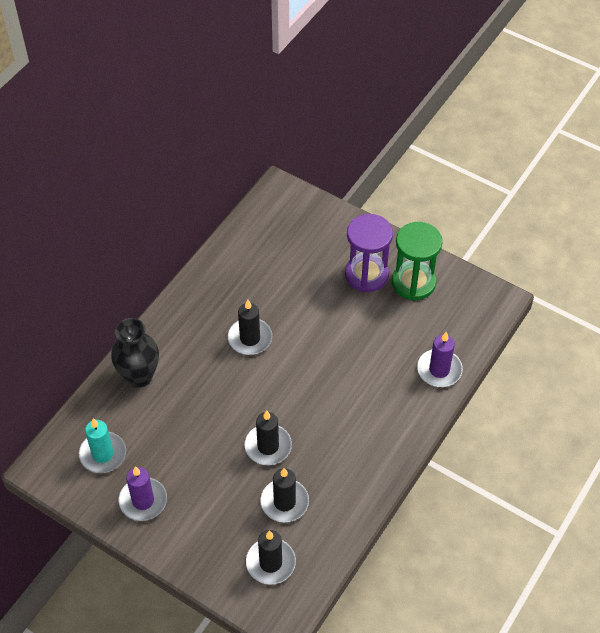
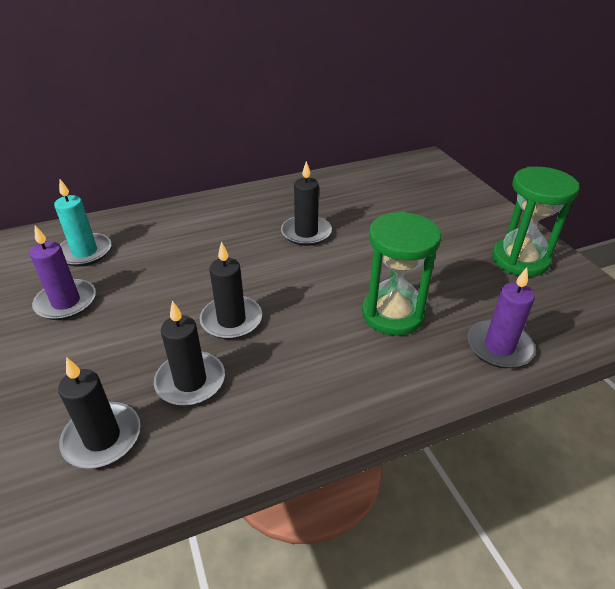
camera: 35 degrees right, 15 degrees down
(139, 376) = (182, 217): black vase -> none
(363, 381) = (393, 314): none -> green hourglass
(366, 274) = (469, 235): purple hourglass -> none

